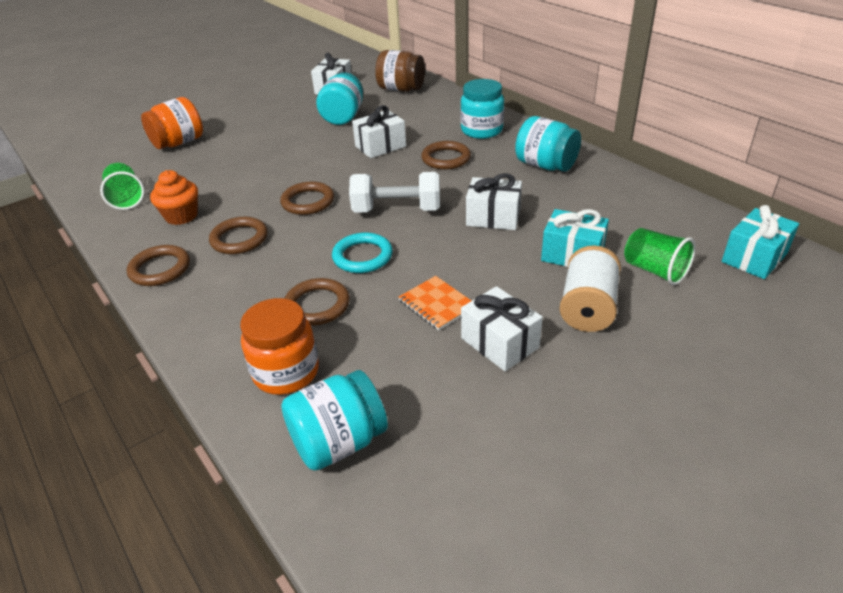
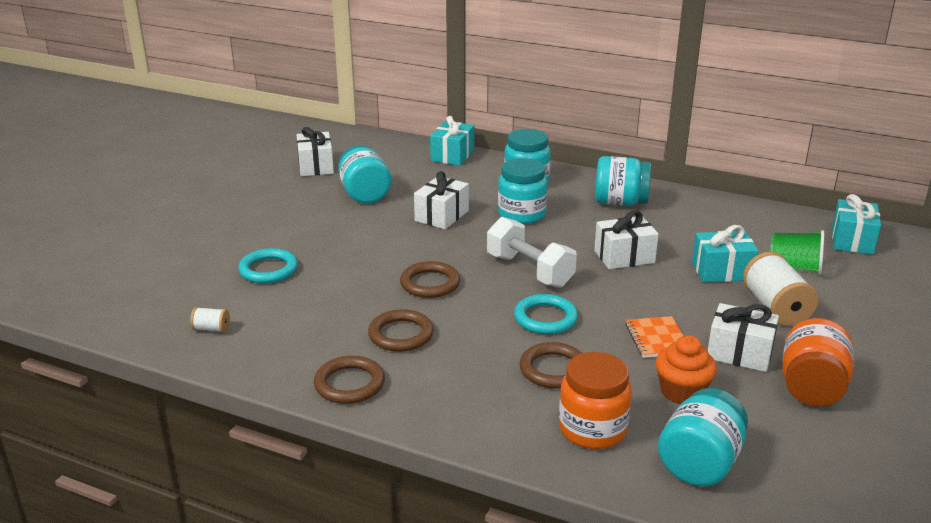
camera: 30 degrees left, 10 degrees down
(126, 199) = (211, 329): green cup -> white spool
(179, 143) = (197, 258): orange jar -> orange jar (811, 388)
(181, 216) = (305, 329): orange cupcake -> orange cupcake (682, 392)
(211, 162) = (268, 270): none -> turquoise ring
(397, 210) = (529, 271): white dumbbell -> white dumbbell turned 75 degrees clockwise
(401, 89) = (395, 155): brown jar -> none
(436, 304) = (657, 339): orange notebook -> orange notebook turned 60 degrees clockwise
(446, 97) = (452, 155): none -> turquoise gift
(446, 158) = (521, 214): brown ring -> turquoise jar

